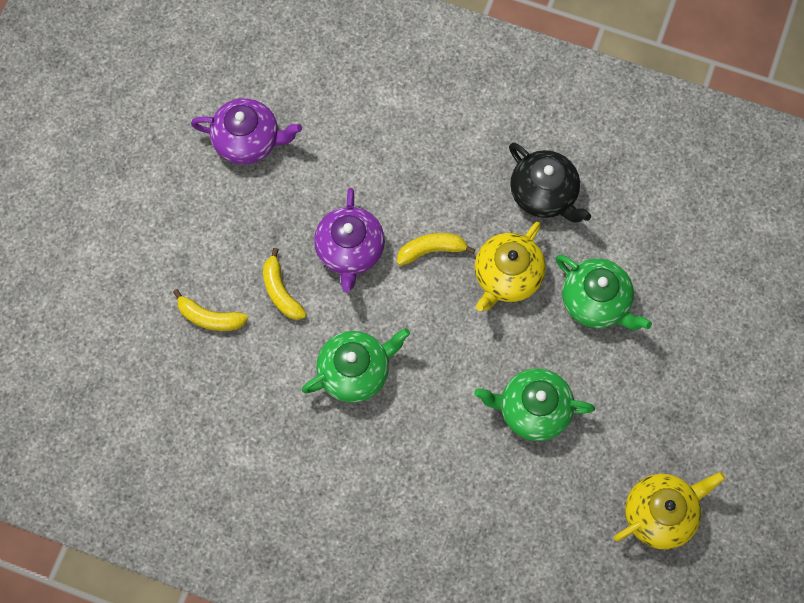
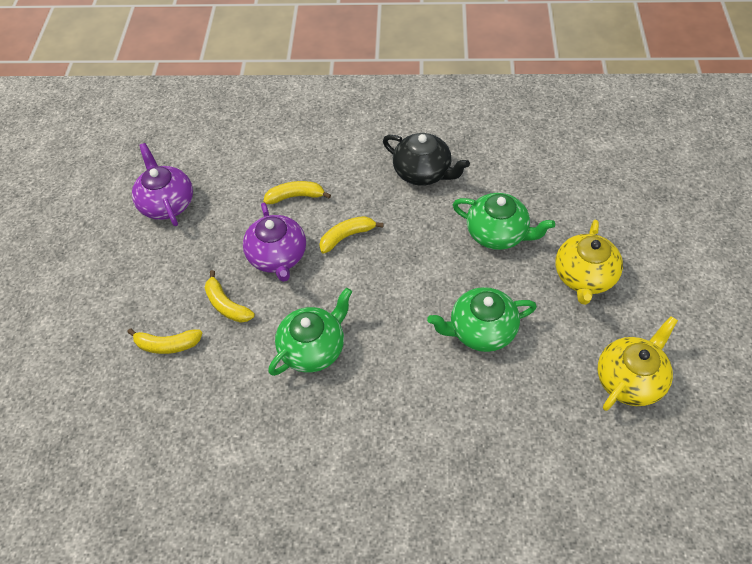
camera: 15 degrees left, 15 degrees down
(248, 140) = (167, 203): purple teapot -> purple teapot turned 105 degrees counterclockwise
(391, 179) = (295, 196): none -> yellow banana
(507, 276) = (417, 237): yellow teapot -> yellow teapot (584, 277)

